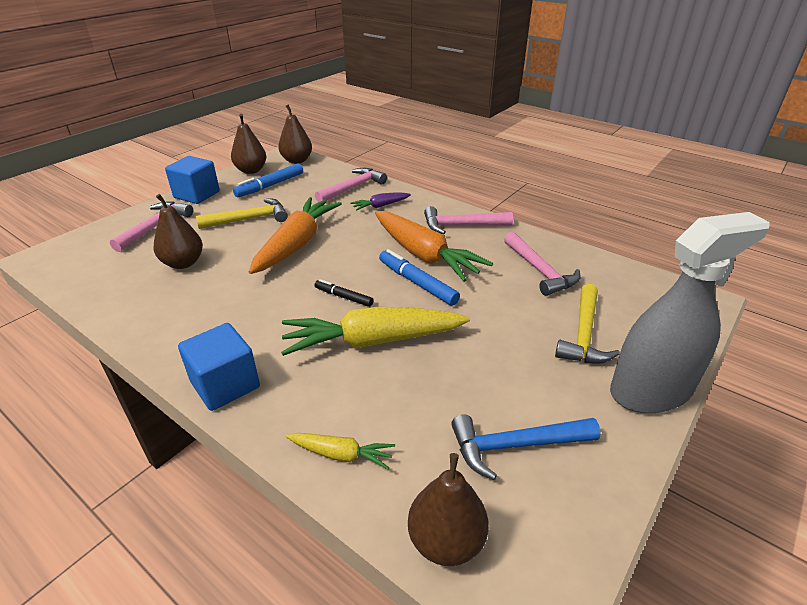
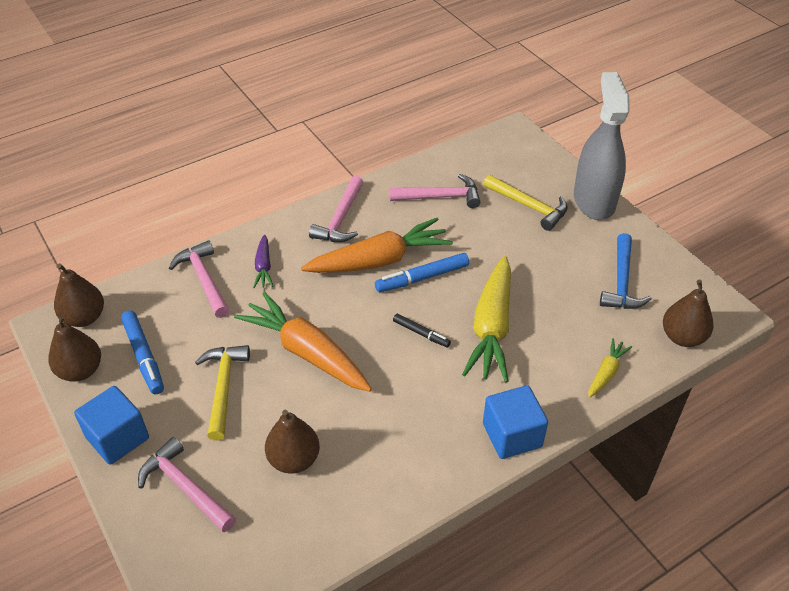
camera: 70 degrees left, 10 degrees up
(343, 297) = (421, 333): black marker -> black marker turned 105 degrees counterclockwise

